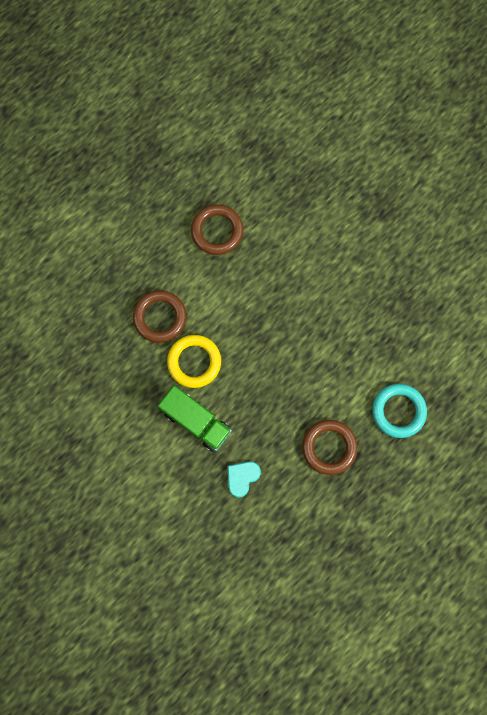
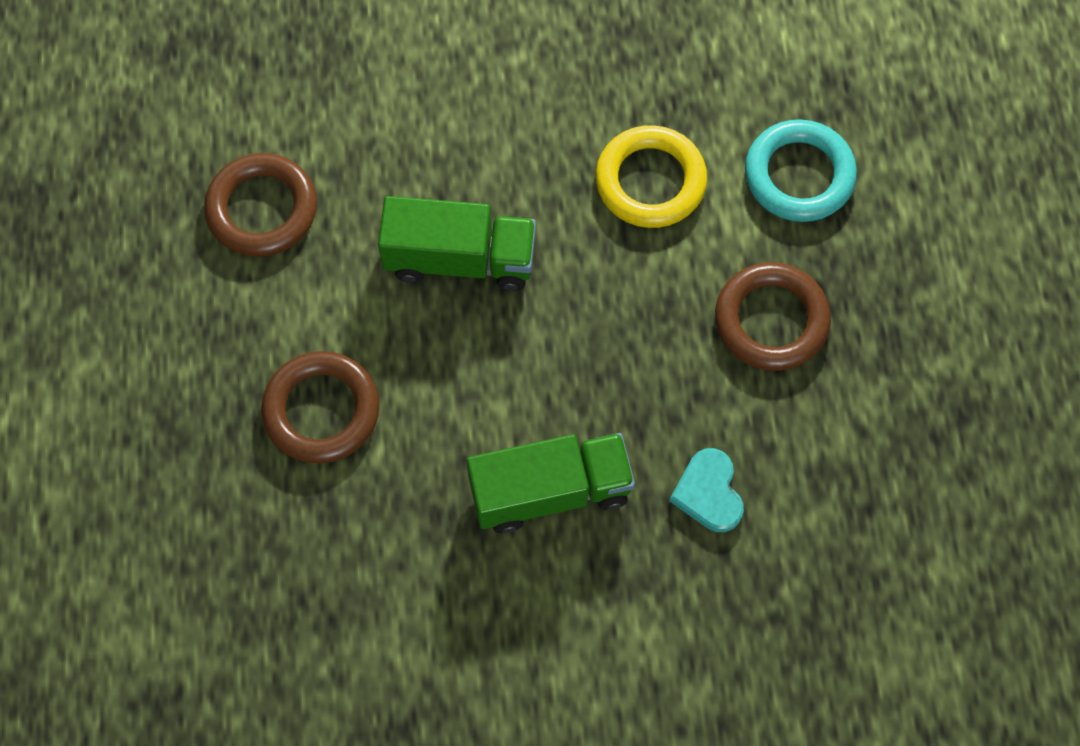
camera: 50 degrees left, 10 degrees down
(194, 362) = (447, 415): yellow ring -> yellow ring (650, 181)
(257, 316) = (460, 259): none -> green truck

